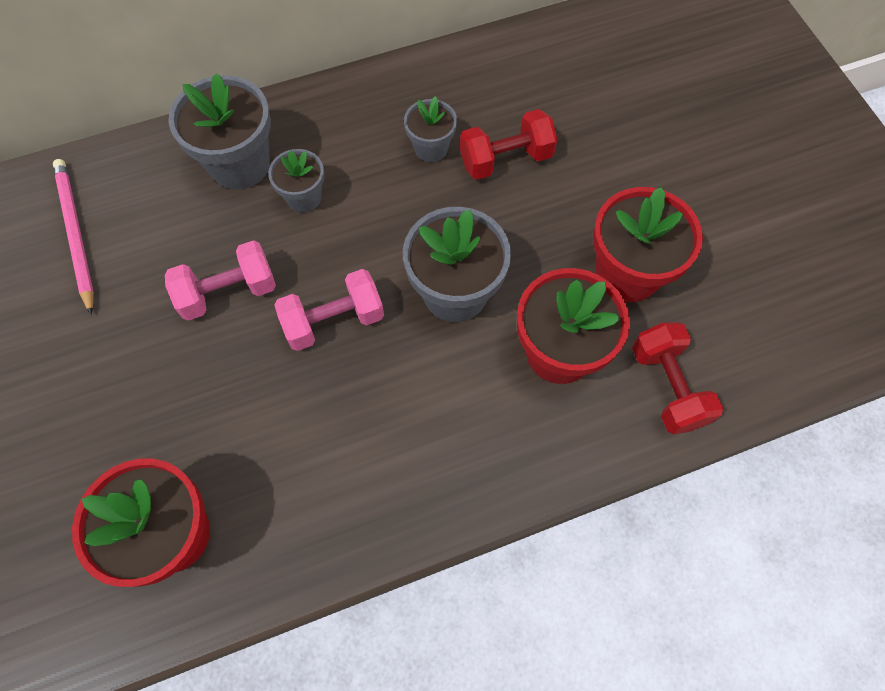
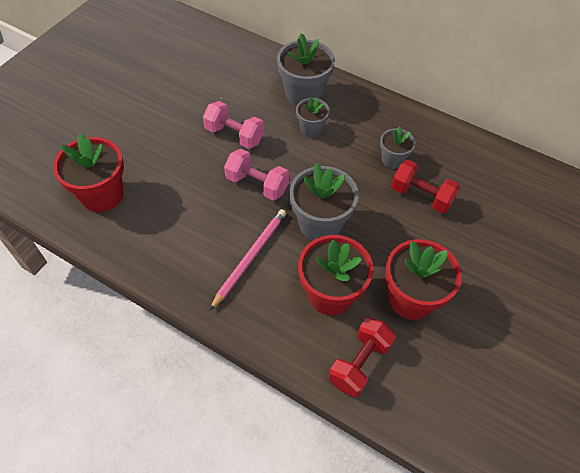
camera: 50 degrees right, 10 degrees down
(76, 234) = (212, 65): pink pencil -> pink pencil (250, 257)

